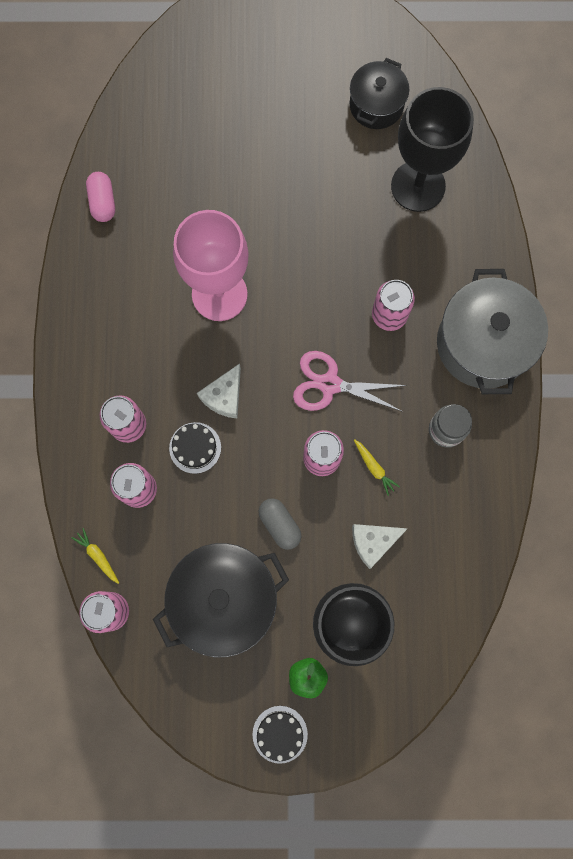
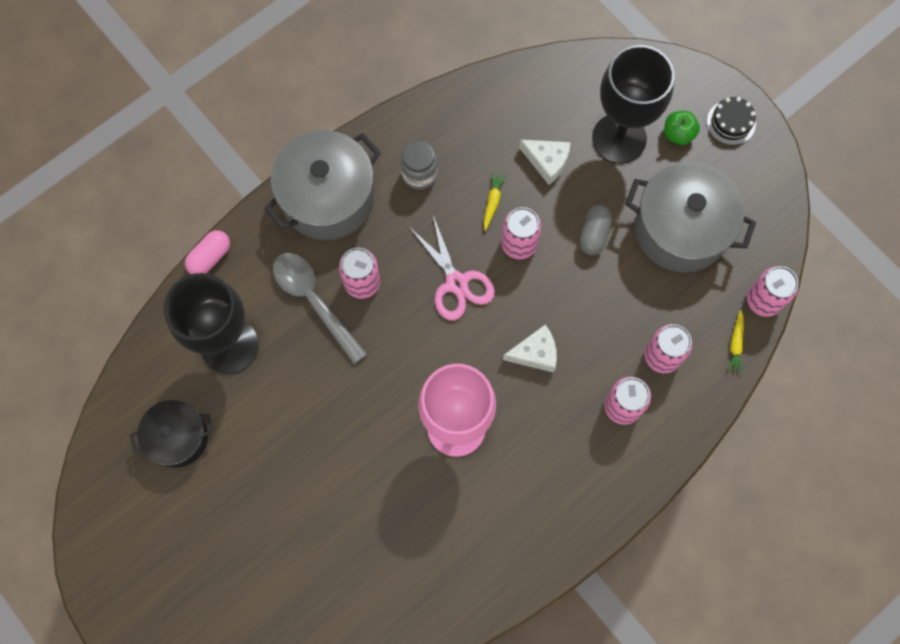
camera: 130 degrees left, 5 degrees down
(103, 202) = (458, 597): pink capsule -> pink capsule (210, 257)
(195, 447) = (593, 342): black cake -> none
(224, 599) = (680, 229): black pot -> grey pot
(403, 269) = (314, 301): none -> grey spoon

